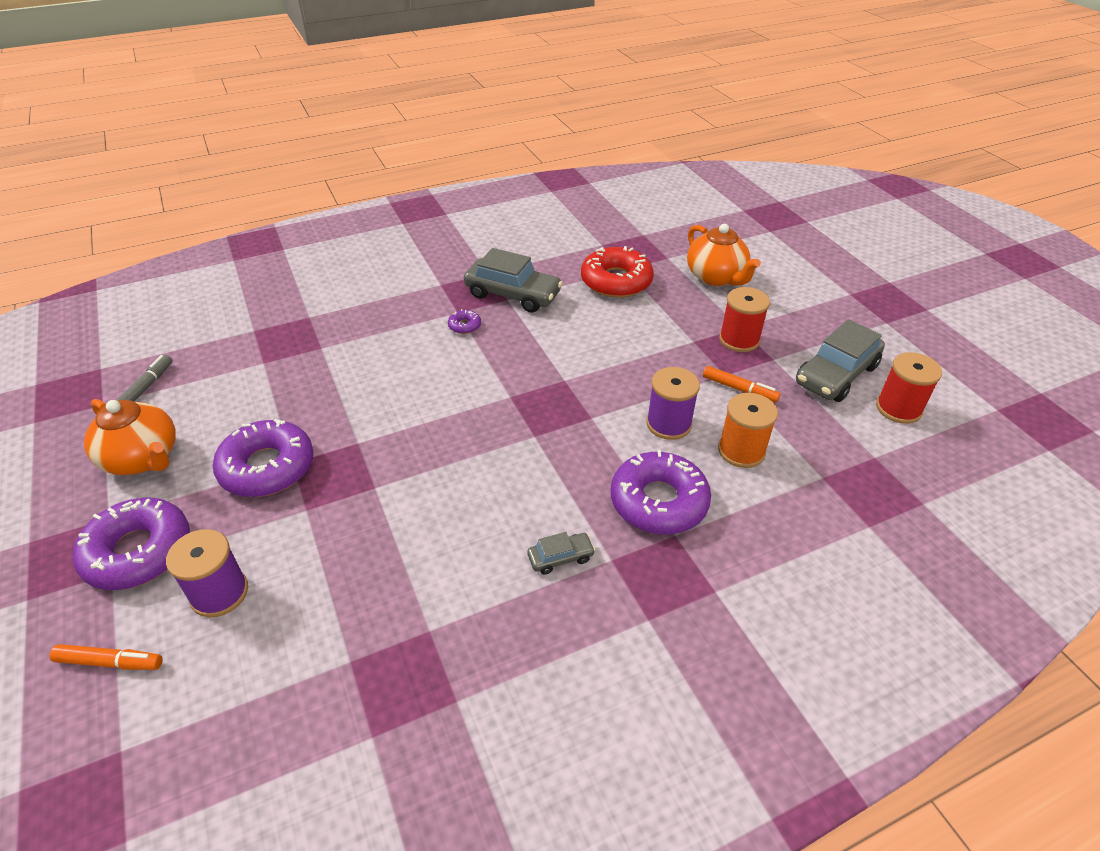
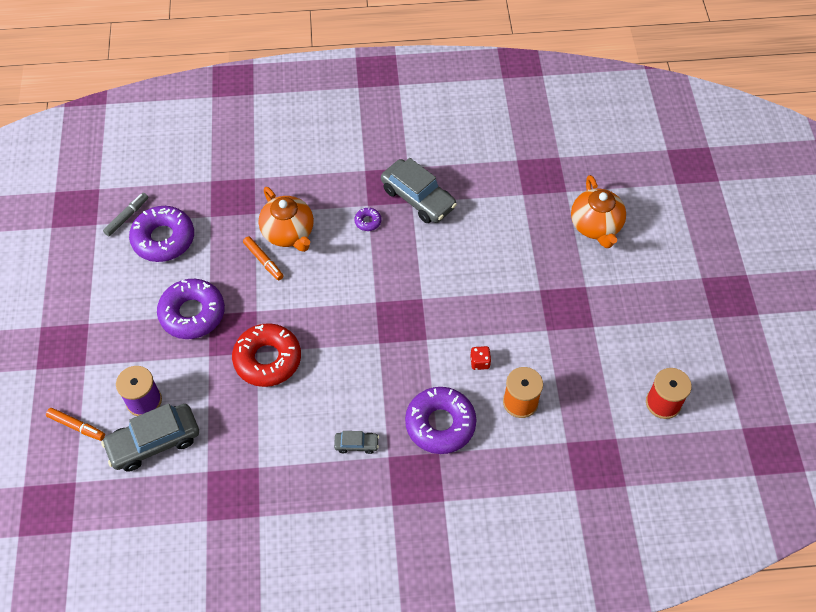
camera: 20 degrees right, 15 degrees up
(138, 552) = (102, 355): purple donut -> purple donut (163, 239)
(143, 458) = (116, 281): orange teapot -> orange teapot (289, 233)
(616, 281) = (508, 207): red donut -> red donut (267, 359)
(668, 424) = (480, 362): purple spool -> red dice
(739, 340) = (577, 299): red spool -> none
(739, 389) = (550, 347): orange marker -> orange marker (263, 261)
(836, 375) = (634, 357): grey car -> grey car (154, 442)

